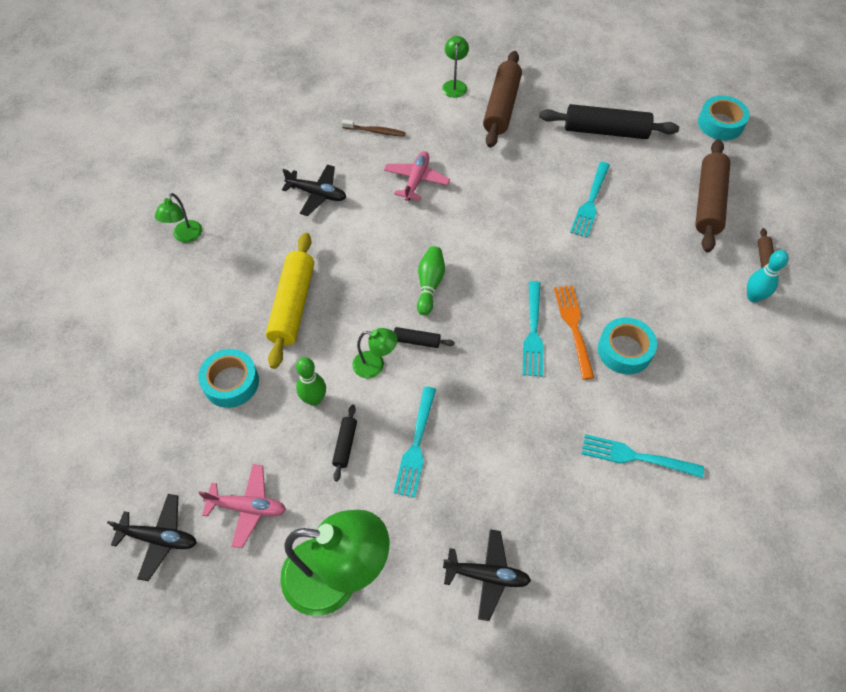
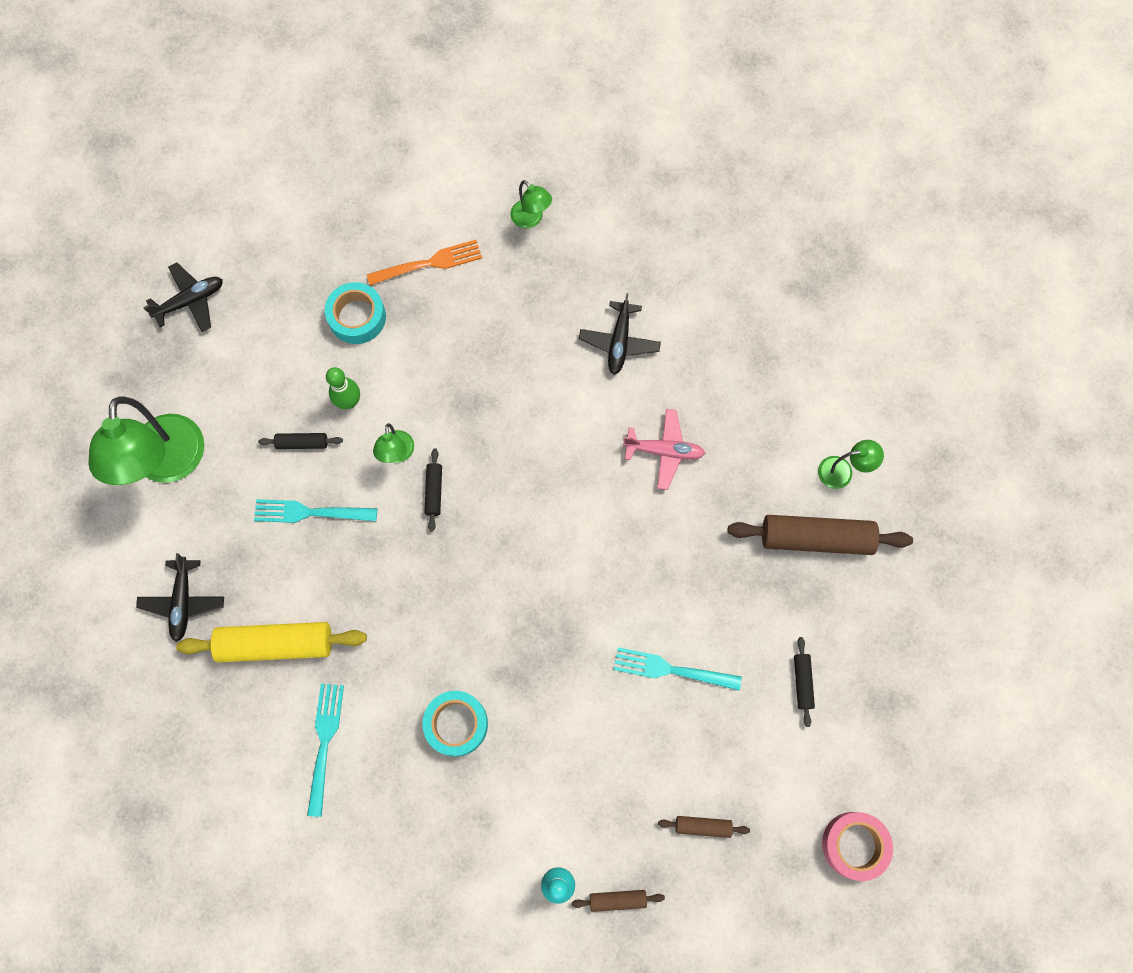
camera: 80 degrees right, 15 degrees up
(159, 538) = (190, 301): black plane -> black plane turned 120 degrees counterclockwise
(185, 236) = (531, 219): green lamp -> green lamp turned 135 degrees counterclockwise
(247, 507) = (227, 369): pink plane -> none
(292, 305) = (459, 353): yellow rolling pin -> yellow rolling pin (276, 644)
(375, 131) = (735, 387): brown toothbrush -> none
(429, 284) = (511, 493): green bowling pin -> none
(533, 332) = (465, 617): turquoise fork -> none
(574, 328) = (478, 663): orange fork -> orange fork (428, 264)
(606, 131) = (802, 682): black rolling pin -> black rolling pin, size x0.47
(708, 202) = (702, 826): brown rolling pin -> brown rolling pin, size x0.47
(720, 123) = (854, 845): turquoise tape -> pink tape

